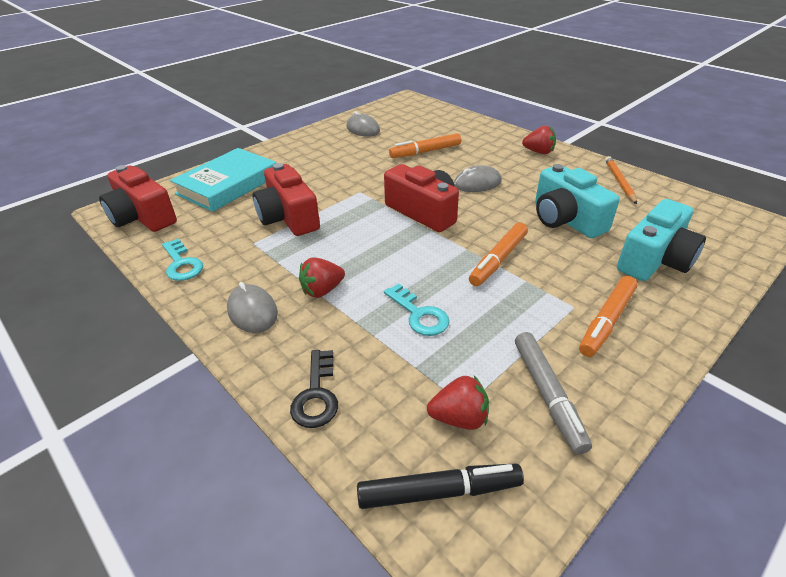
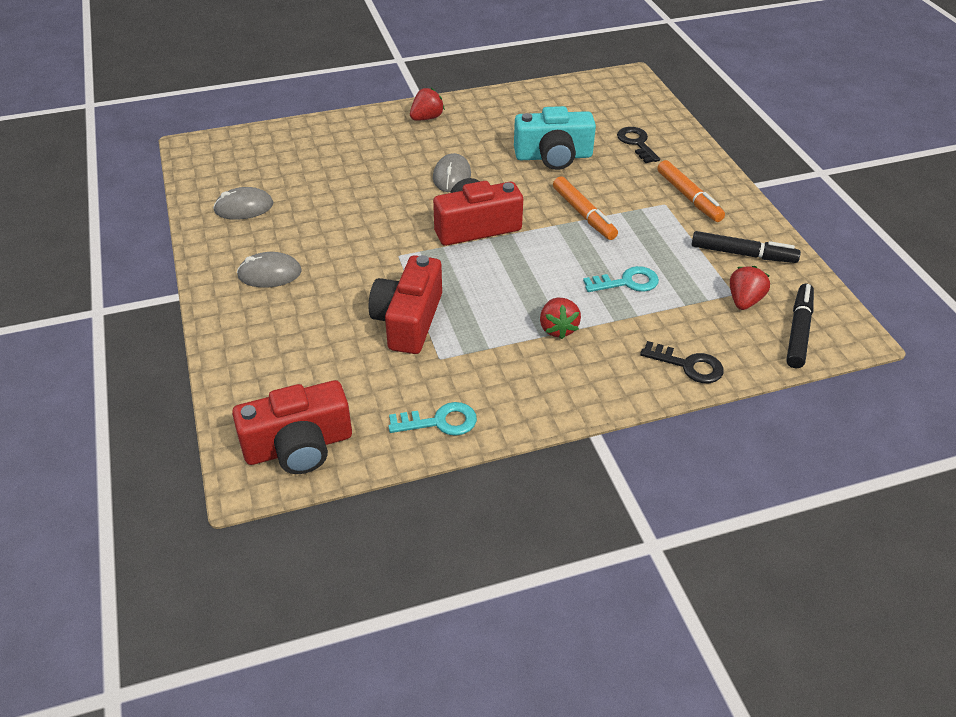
camera: 65 degrees left, 5 degrees up
(228, 184) = (282, 354): turquoise book -> none
(252, 311) = (560, 381): grey mouse -> grey mouse (269, 274)
(288, 217) = (408, 320): red camera -> red camera turned 105 degrees clockwise
(425, 152) = (353, 183): orange marker -> none
(547, 395) = (743, 254): grey marker -> black marker
(619, 181) = (519, 103): orange pencil -> none
(654, 260) = (636, 143): turquoise camera -> black key

